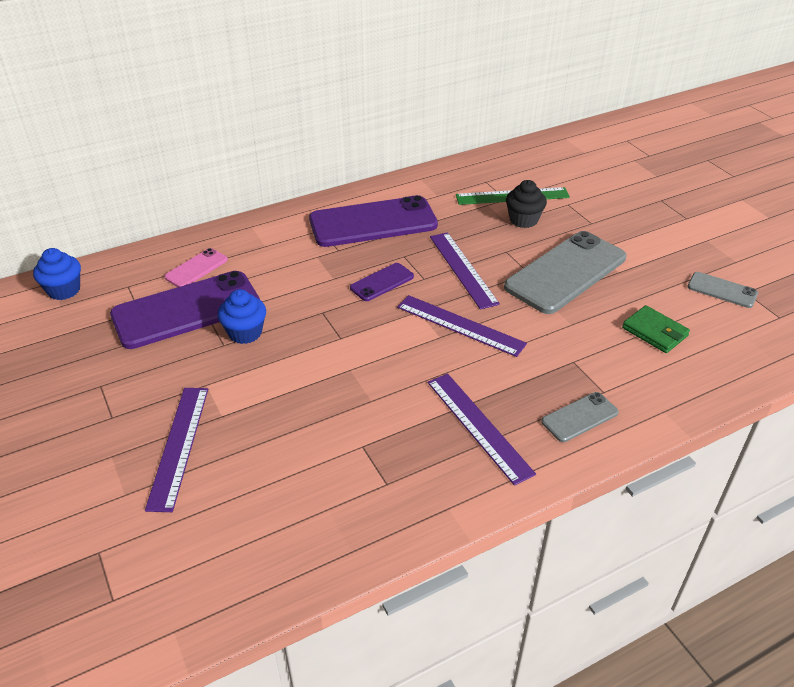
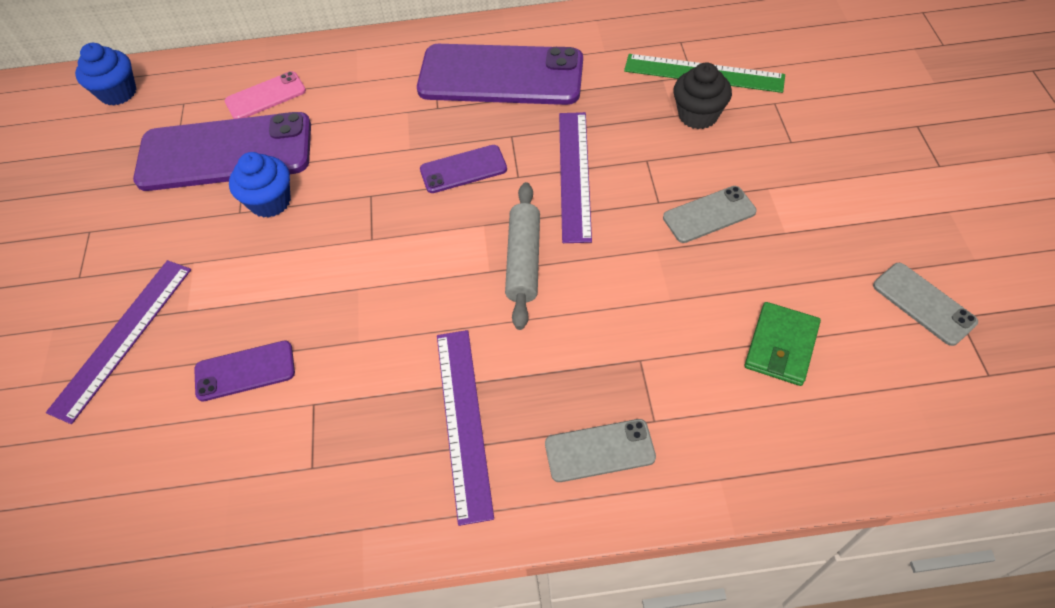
camera: 25 degrees right, 15 degrees up
(295, 440) = (245, 371): none -> purple phone
(460, 325) = (523, 261): purple ruler -> grey rolling pin
(566, 272) = (709, 215): grey phone -> grey phone, size x0.47
(654, 332) = (781, 346): green wallet -> green wallet turned 45 degrees clockwise

